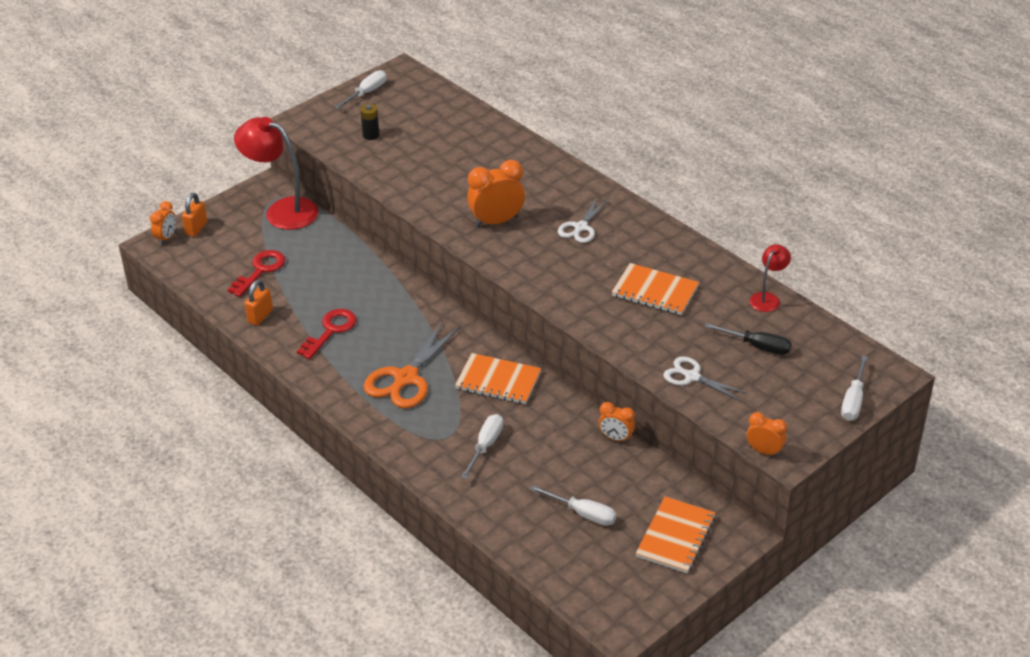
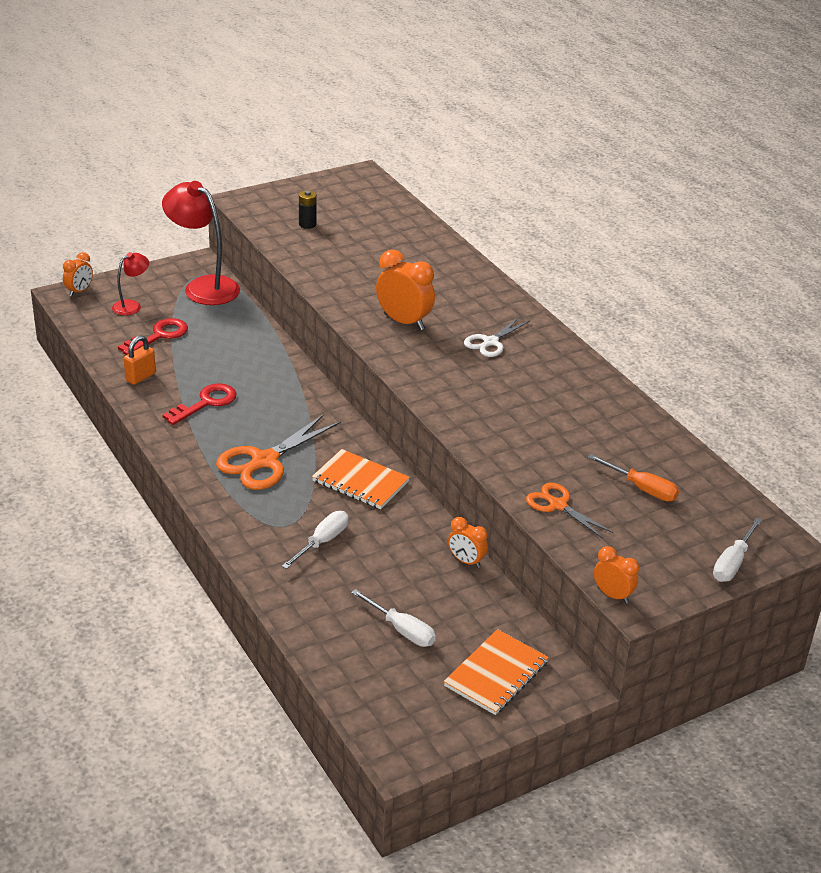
camera: 10 degrees right, 5 degrees down
(196, 228) = (112, 288): orange padlock -> none
(366, 93) = (319, 187): white screwdriver -> none
(496, 221) = (404, 322): orange clock -> orange clock turned 45 degrees clockwise
(655, 291) = (547, 415): orange notebook -> none
(691, 376) = (557, 505): white scissors -> orange scissors
(757, 346) = (642, 488): black screwdriver -> orange screwdriver
(767, 298) = (669, 444): red lamp -> red lamp (131, 306)

